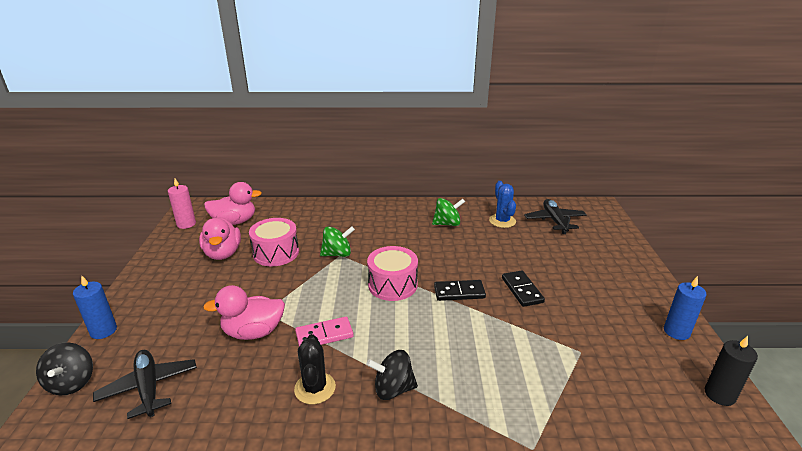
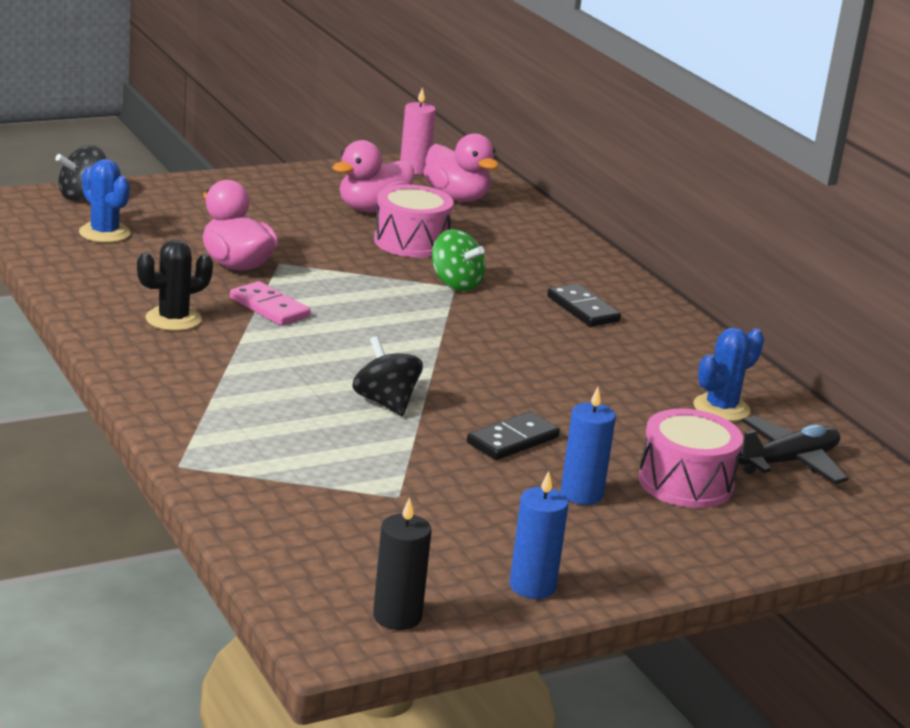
camera: 60 degrees right, 5 degrees down
(103, 331) = (166, 186): blue candle -> blue candle (581, 494)
(149, 388) = (104, 233): black plane -> blue cactus
(392, 285) = (421, 336): pink drum -> pink drum (685, 483)
(393, 389) = (209, 366): black spinning top -> black spinning top (385, 403)
(447, 224) = (648, 358): green spinning top -> none
(459, 292) = (453, 388): black domino -> black domino (582, 309)

